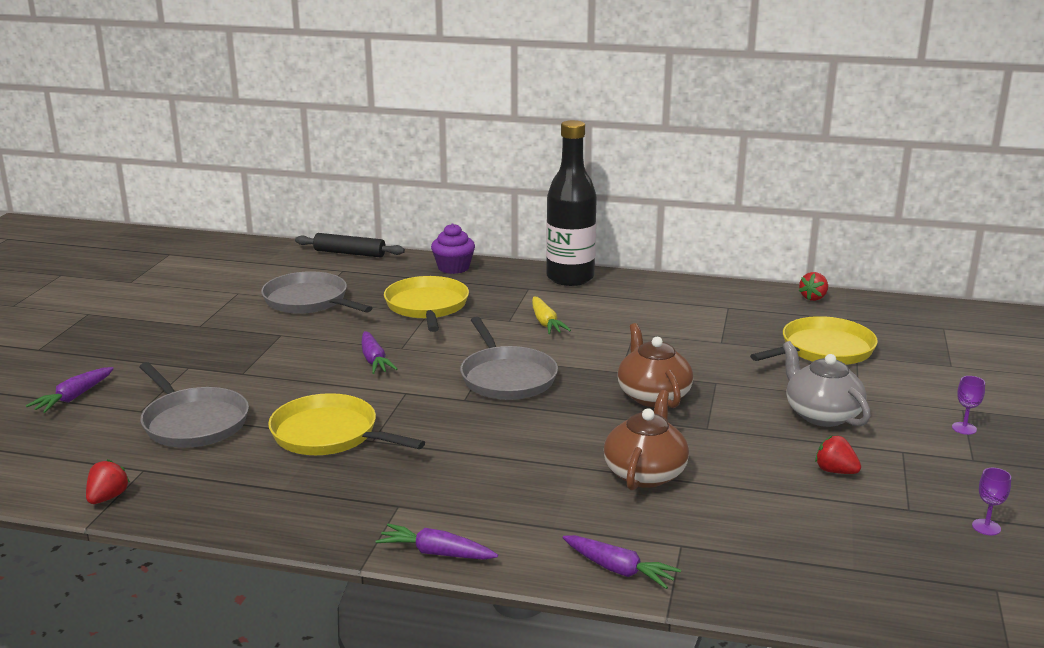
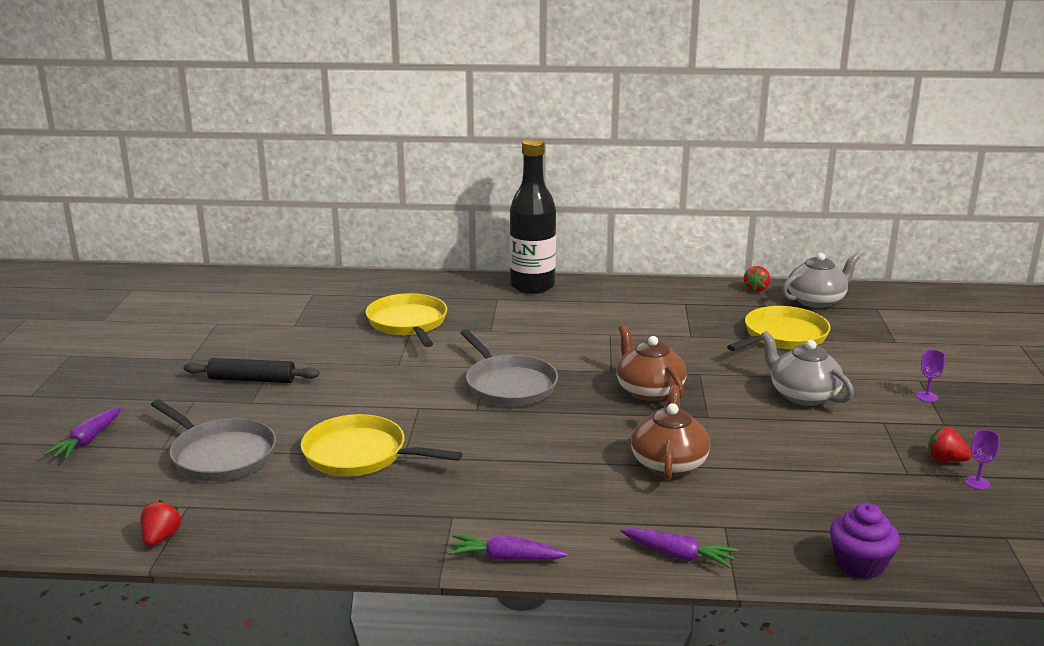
camera: 10 degrees left, 0 degrees up
(308, 301) = (291, 326): grey pan -> none
(349, 253) = (313, 277): black rolling pin -> black rolling pin (252, 380)
(374, 360) = (377, 379): purple carrot -> none
(453, 268) = (419, 284): purple cupcake -> purple cupcake (859, 564)
(546, 323) = (526, 330): yellow carrot -> none
(835, 471) = (833, 445): red strawberry -> red strawberry (945, 460)
(877, 315) = (816, 301): none -> grey teapot

